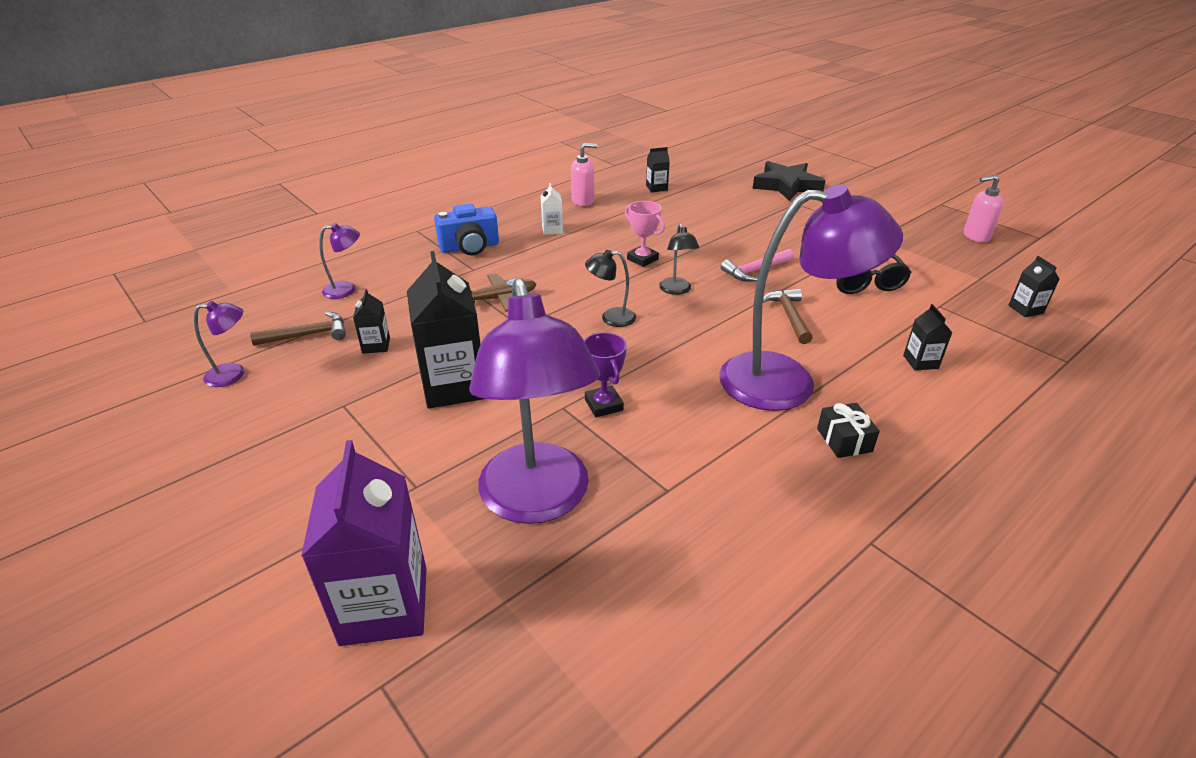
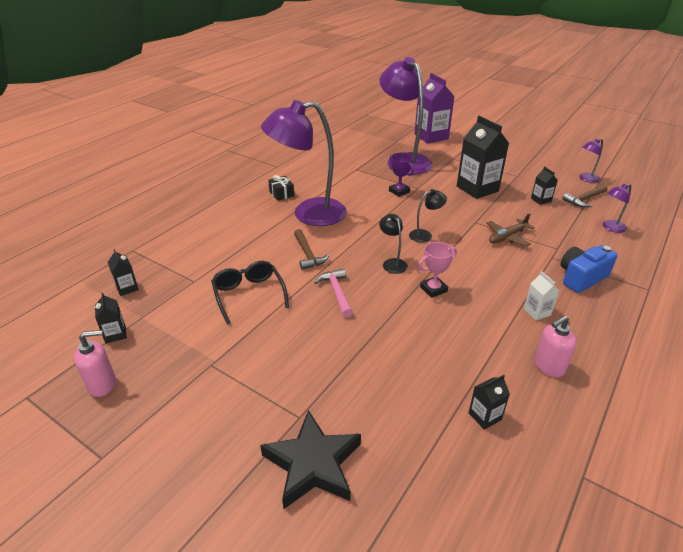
camera: 165 degrees right, 0 degrees up
(642, 259) = (433, 289): pink trophy -> pink trophy turned 60 degrees counterclockwise
(755, 271) = (336, 292): pink hammer -> pink hammer turned 60 degrees counterclockwise
(920, 362) = (228, 236): black carton -> black carton (115, 334)

